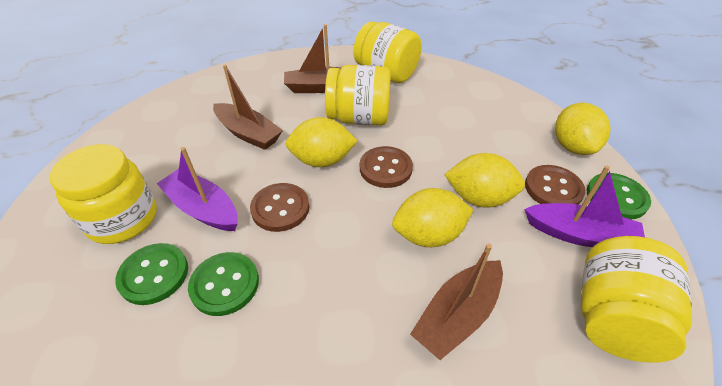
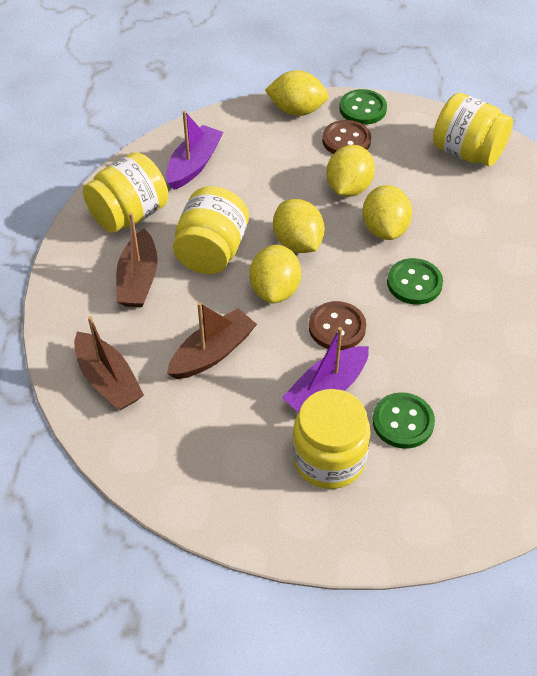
camera: 80 degrees left, 5 degrees up
(225, 284) = (419, 368): green button -> green button (414, 283)
(385, 168) = (298, 243): brown button -> yellow lemon
(457, 315) = (459, 229): brown boat -> brown boat (108, 380)
(580, 235) = (397, 142): purple boat -> purple boat (194, 164)

